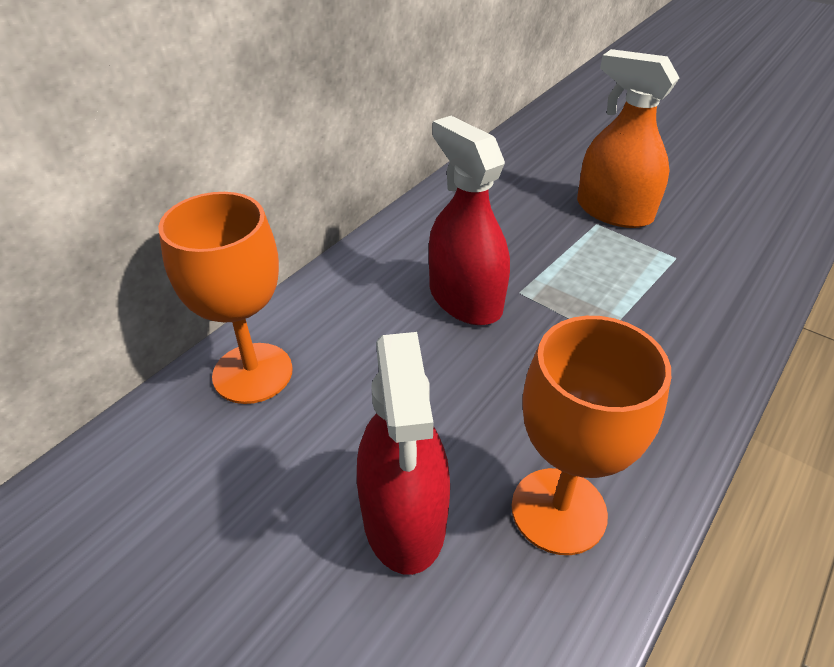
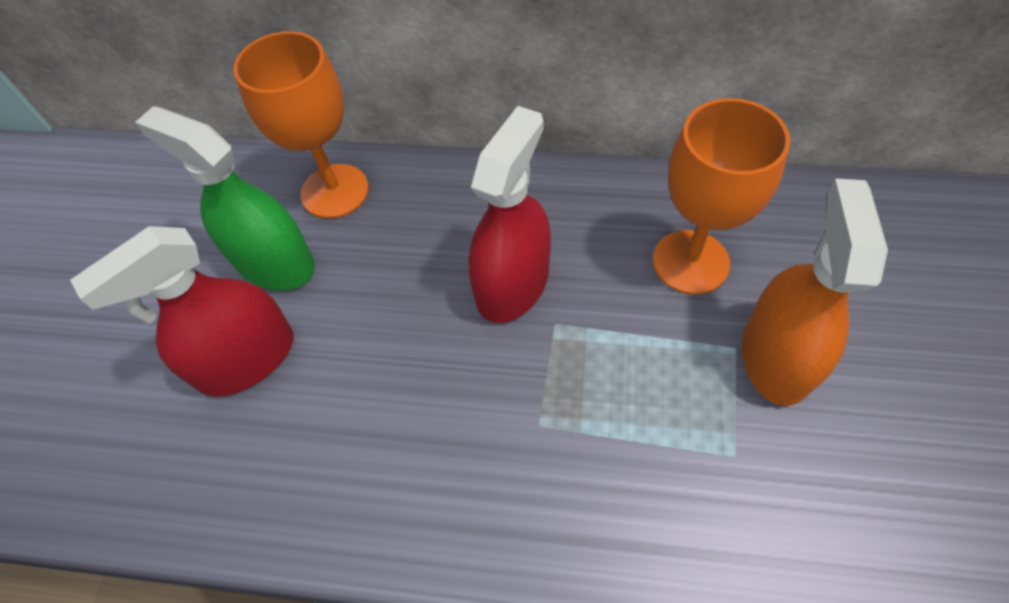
camera: 65 degrees right, 15 degrees up
(297, 453) = (274, 262): none -> green spray bottle
(558, 510) = (298, 465): orange goblet -> orange goblet (690, 262)

